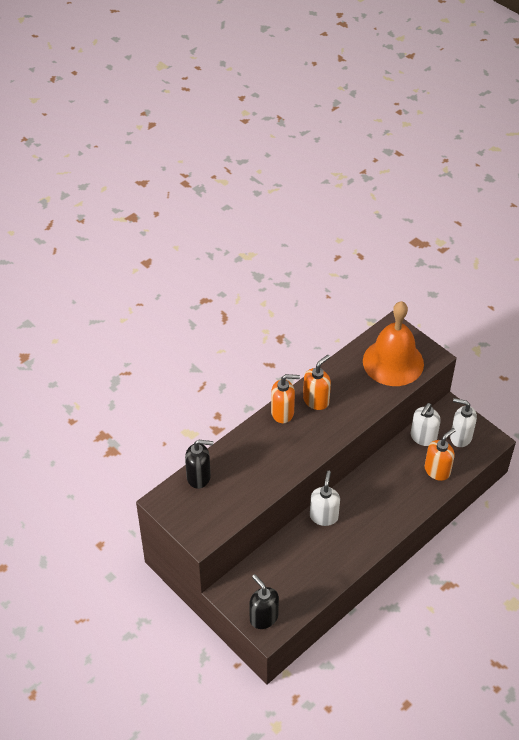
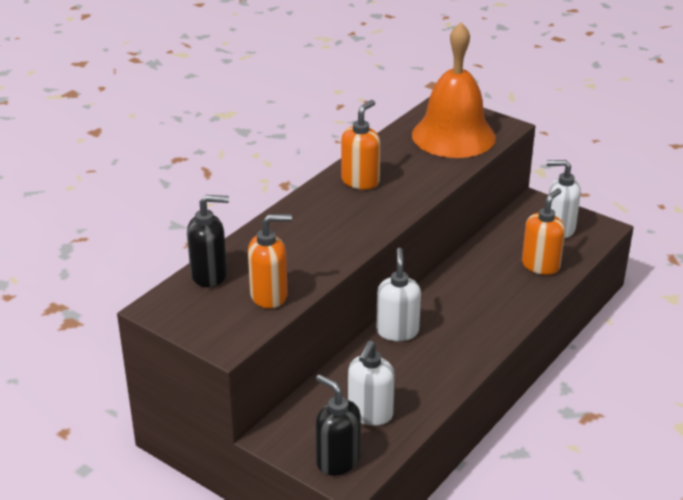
camera: 10 degrees left, 15 degrees down
(283, 413) = (317, 197): orange soap dispenser -> orange soap dispenser (269, 296)
(423, 437) = (509, 234): white soap dispenser -> white soap dispenser (370, 414)

